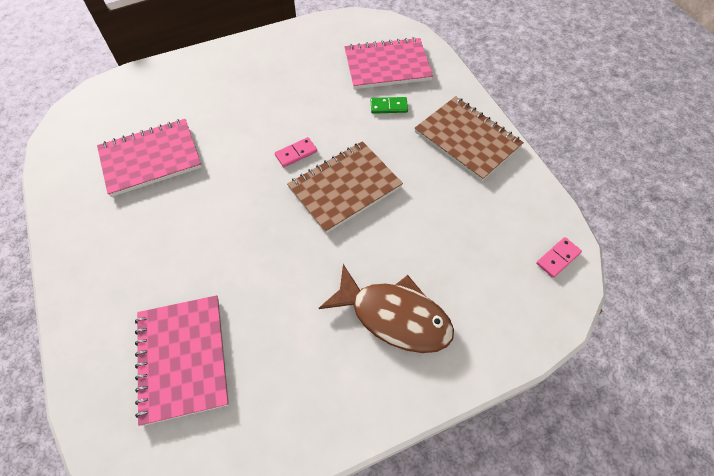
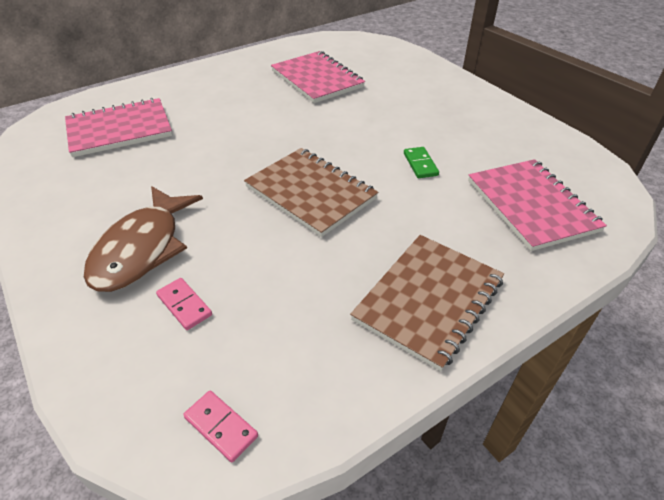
camera: 80 degrees right, 15 degrees down
(296, 153) = (349, 153): pink domino -> pink domino (184, 305)
(389, 106) = (454, 214): green domino -> green domino (420, 164)

